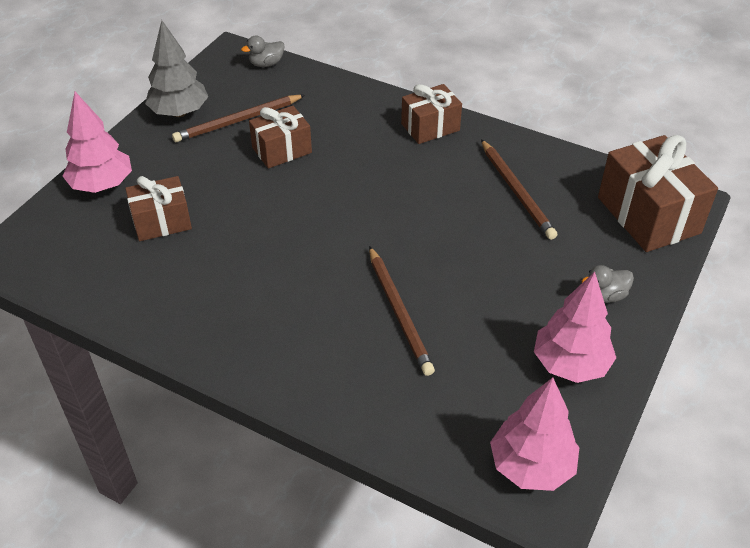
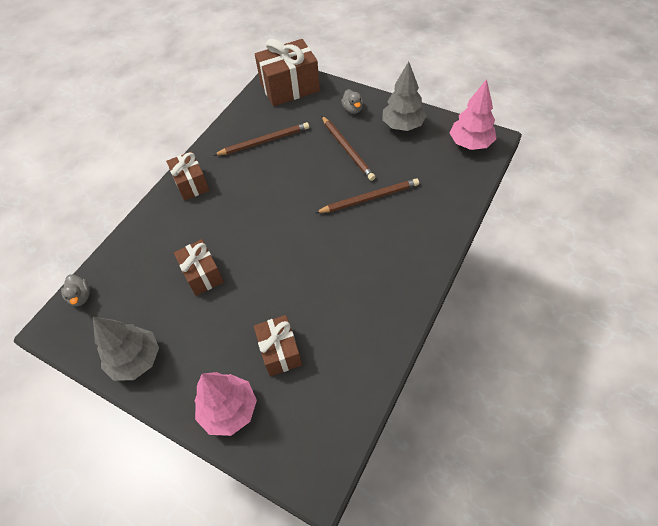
camera: 85 degrees left, 10 degrees up
(238, 121) = (158, 310): brown pencil -> brown pencil (347, 149)
(570, 364) = (402, 125): pink tree -> grey tree

